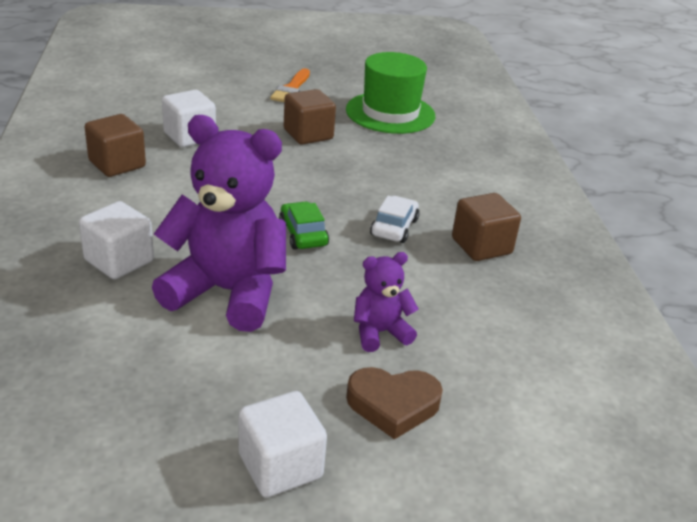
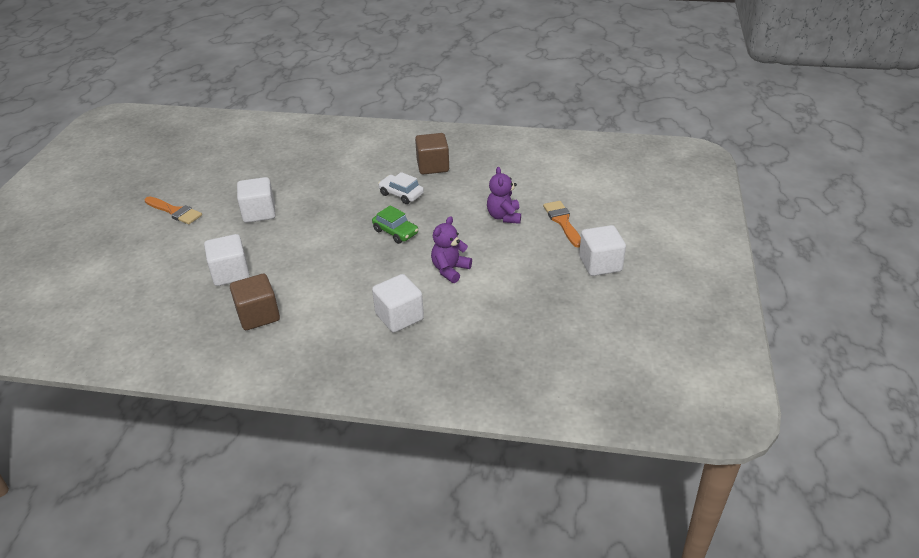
camera: 70 degrees left, 5 degrees up
(227, 292) = (450, 270): purple teddy bear -> purple teddy bear, size x0.48
(303, 234) = (395, 232): green car -> green car turned 135 degrees counterclockwise
(308, 134) = (259, 213): brown cube -> white cube
(390, 113) = (245, 170): green hat -> none
(393, 405) = (562, 222): brown heart -> orange brush

